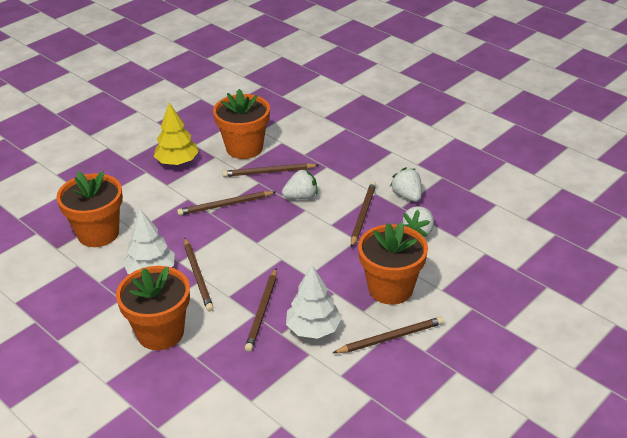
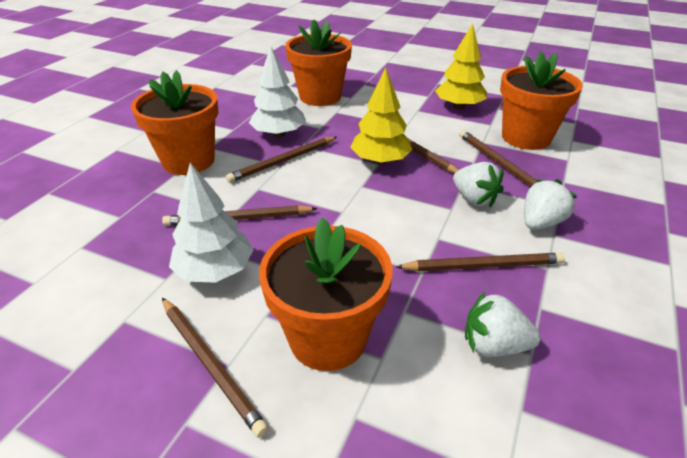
camera: 70 degrees right, 0 degrees up
(230, 225) = (380, 161): none -> yellow tree
(407, 196) = (575, 308): white strawberry -> white strawberry (540, 223)

